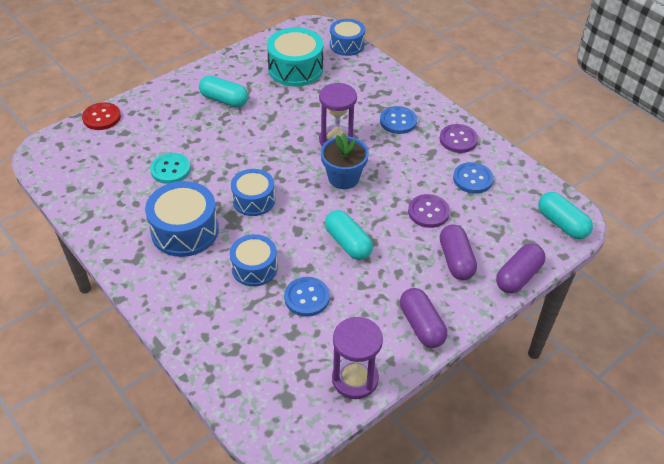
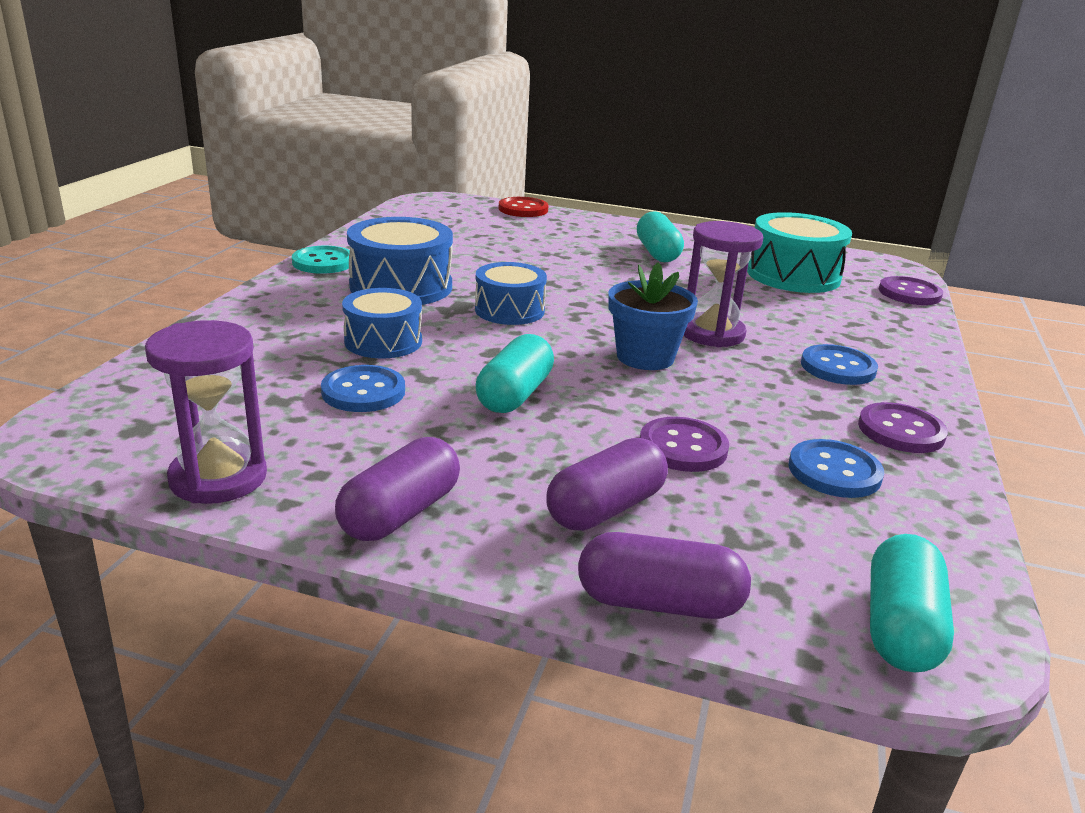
camera: 55 degrees right, 20 degrees down
(170, 169) = (493, 256): turquoise button -> turquoise button (323, 262)
(347, 45) = (909, 293): blue drum -> purple button

